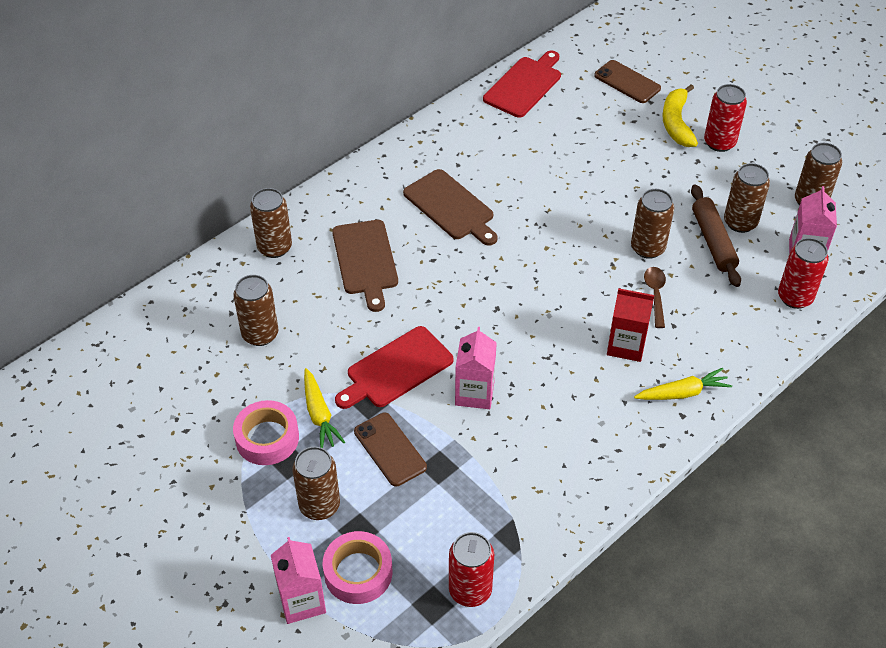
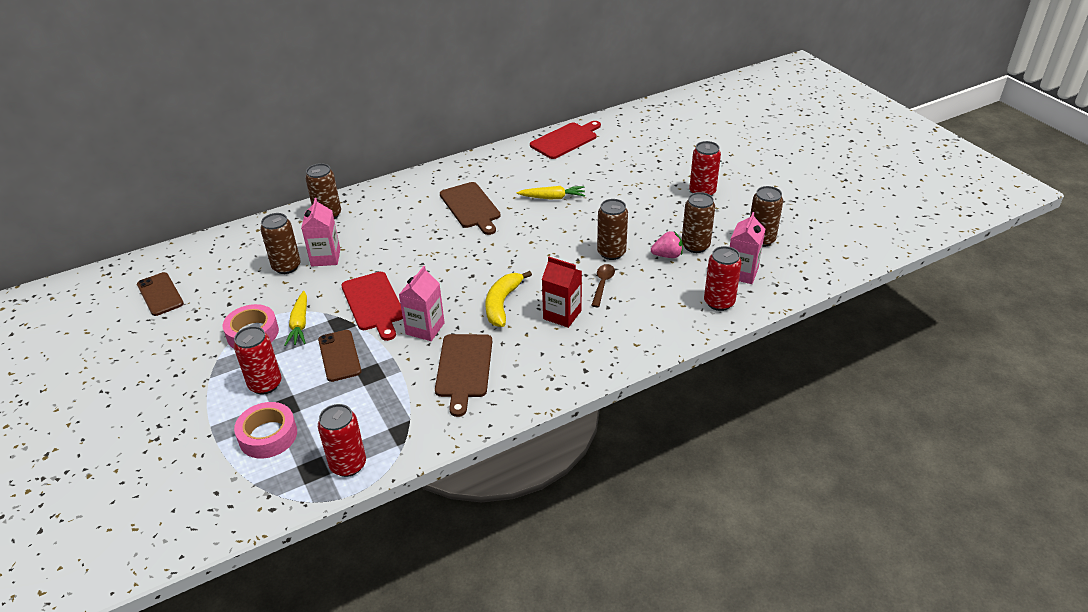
camera: 15 degrees right, 10 degrees down
(302, 601) = (214, 447): pink carton -> pink carton (325, 257)
(319, 505) = (265, 384): brown can -> red can
(365, 260) = (389, 232): brown cutting board -> brown cutting board (463, 369)
(396, 369) = (373, 303): red cutting board -> red cutting board turned 90 degrees counterclockwise
(627, 82) = (646, 146): brown phone -> brown phone (160, 294)
(676, 123) = (673, 176): yellow banana -> yellow banana (502, 304)
(682, 393) = (593, 354): yellow carrot -> yellow carrot (552, 198)
(713, 241) = (667, 255): brown rolling pin -> pink strawberry

